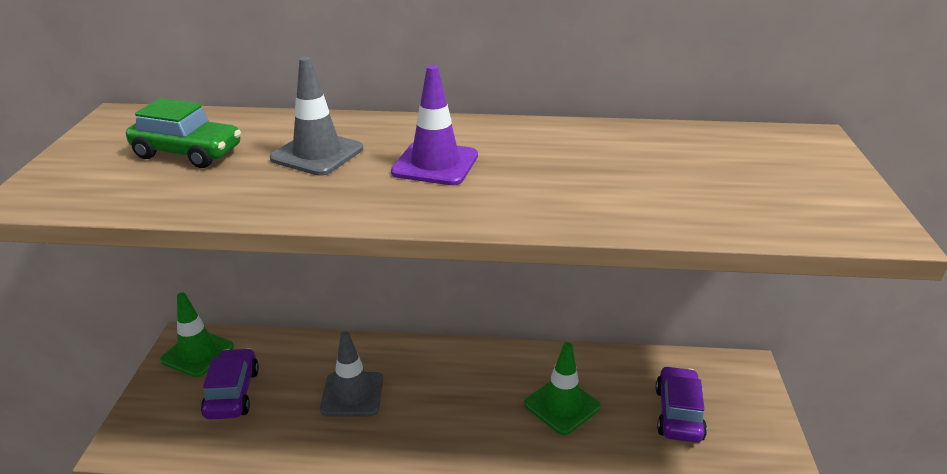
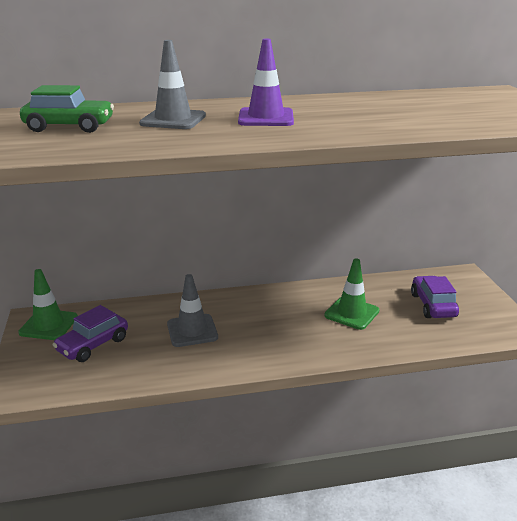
camera: 15 degrees left, 5 degrees down
(232, 393) = (93, 345): purple car -> purple car turned 120 degrees counterclockwise

